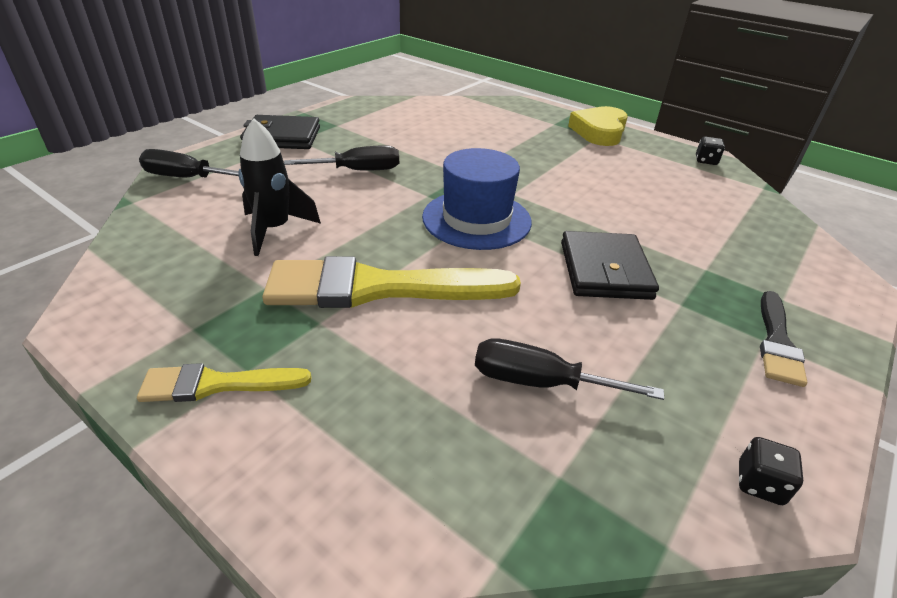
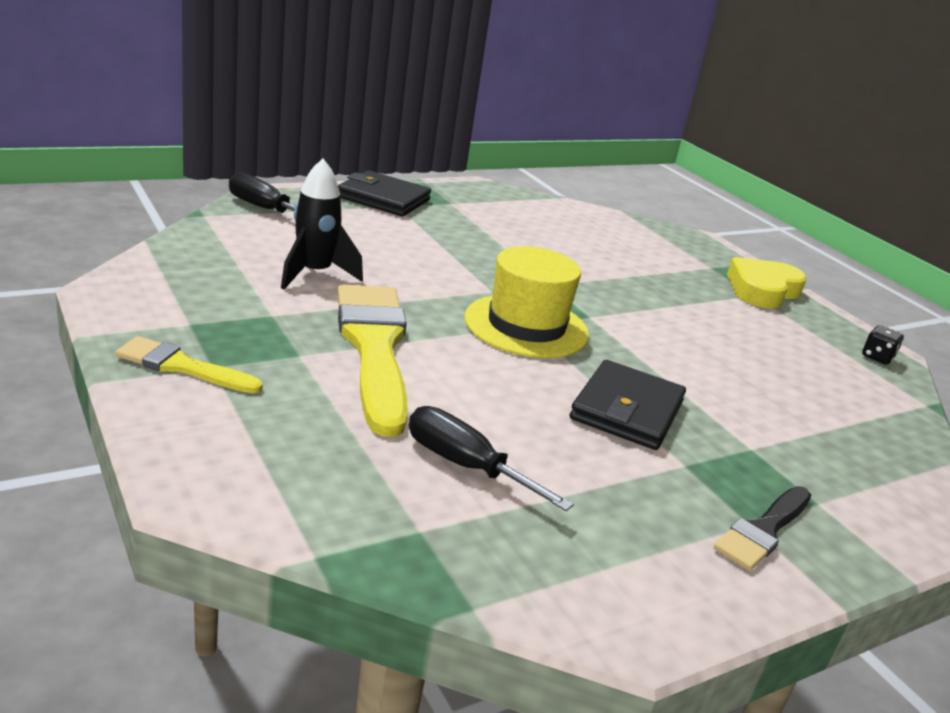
camera: 20 degrees right, 10 degrees down
(358, 171) = (437, 249): black screwdriver -> none
(377, 288) = (374, 348): yellow brush -> yellow brush turned 60 degrees clockwise
(476, 219) = (526, 326): blue hat -> yellow hat
(759, 483) = (611, 610): black dice -> none

